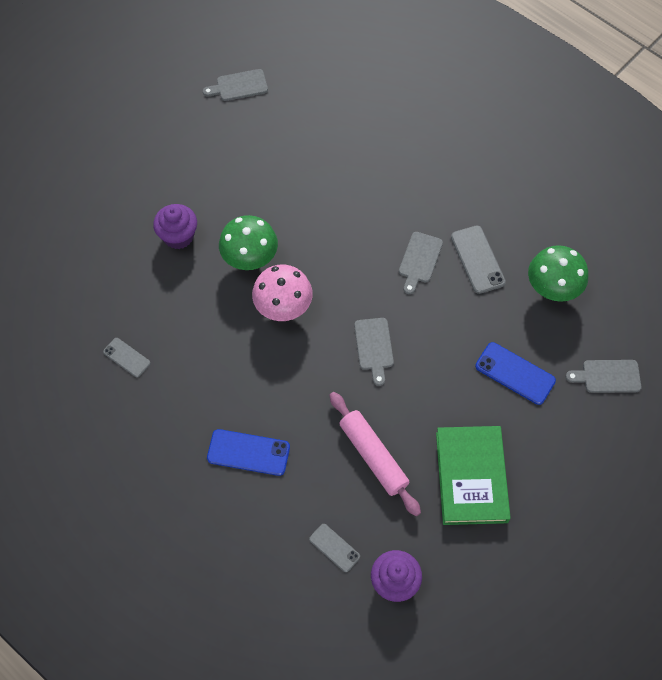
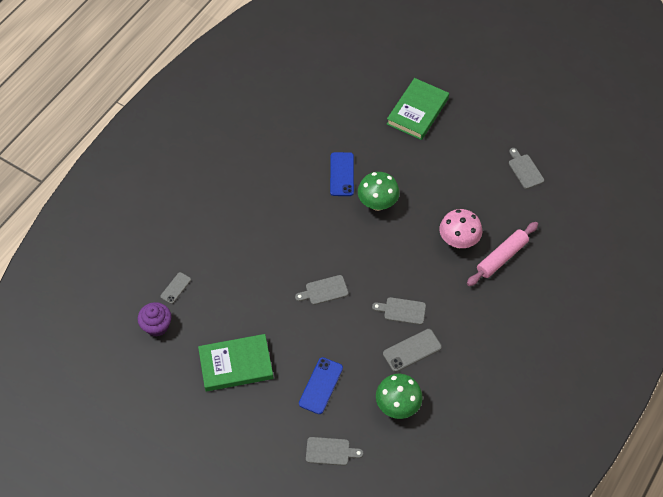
camera: 80 degrees right, 5 degrees down
(111, 184) = (417, 111): none -> green book
(126, 357) = (288, 148): grey phone -> none
(178, 236) = (386, 158): purple cupcake -> none
(248, 452) = (233, 228): blue phone -> blue phone (342, 174)
(283, 308) = (343, 230): pink mushroom -> pink mushroom (458, 241)
(373, 456) = (242, 301): pink rolling pin -> pink rolling pin (502, 257)
(607, 376) = (330, 451): grey cutting board -> grey cutting board turned 105 degrees clockwise

